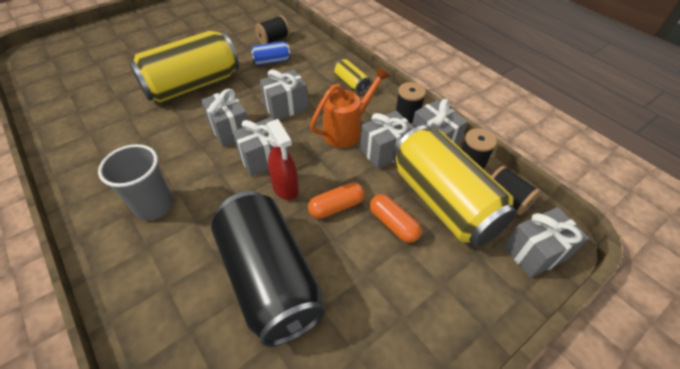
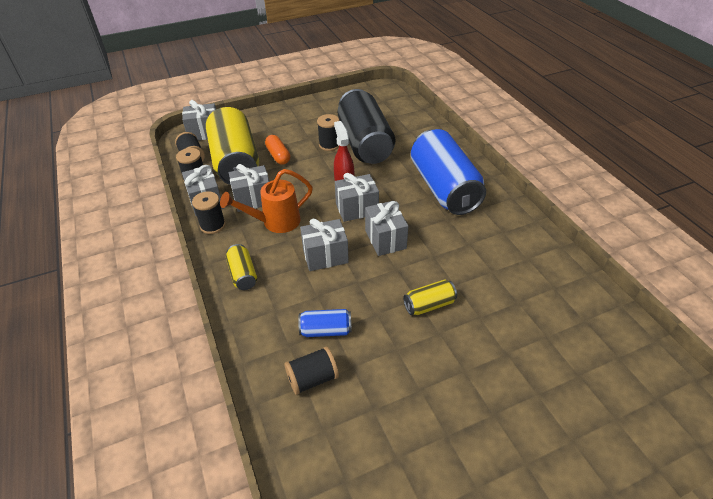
camera: 165 degrees left, 5 degrees down
(154, 206) = (444, 188): grey cup -> blue can
(193, 85) = (429, 305): yellow can -> yellow can, size x0.43
(326, 262) = (329, 145): none -> black spool
(336, 207) = (311, 169): orange capsule -> none

